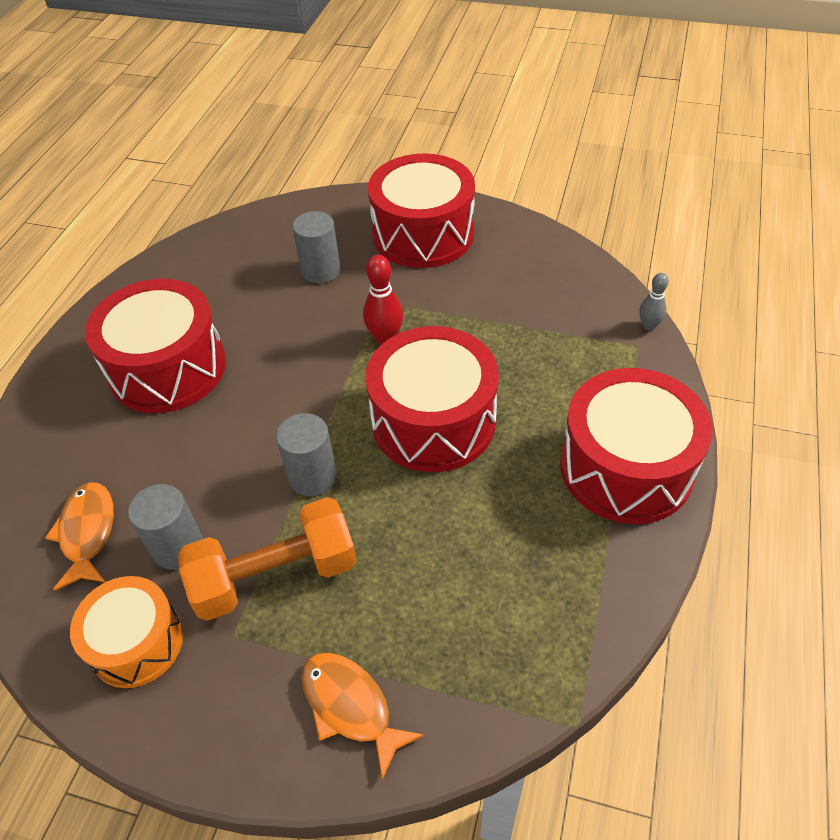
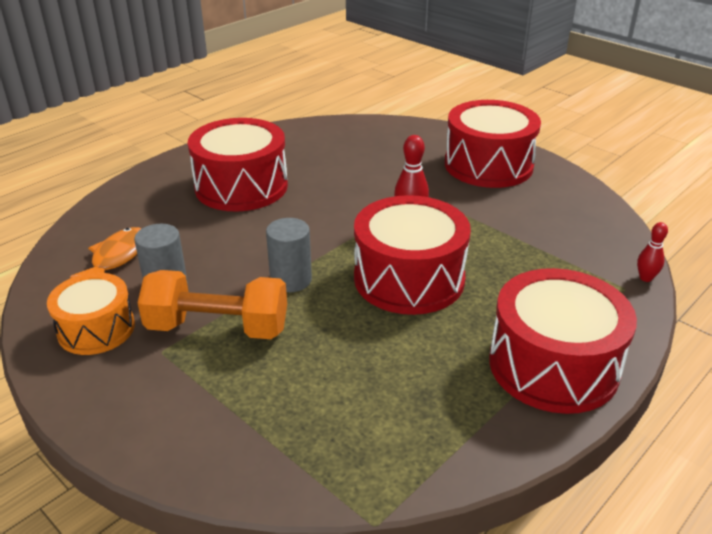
camera: 25 degrees right, 15 degrees down
(321, 270) = (392, 164): grey cylinder -> none
(350, 706) = (206, 429): orange fish -> none
(648, 326) = (645, 278): grey bowling pin -> red bowling pin

